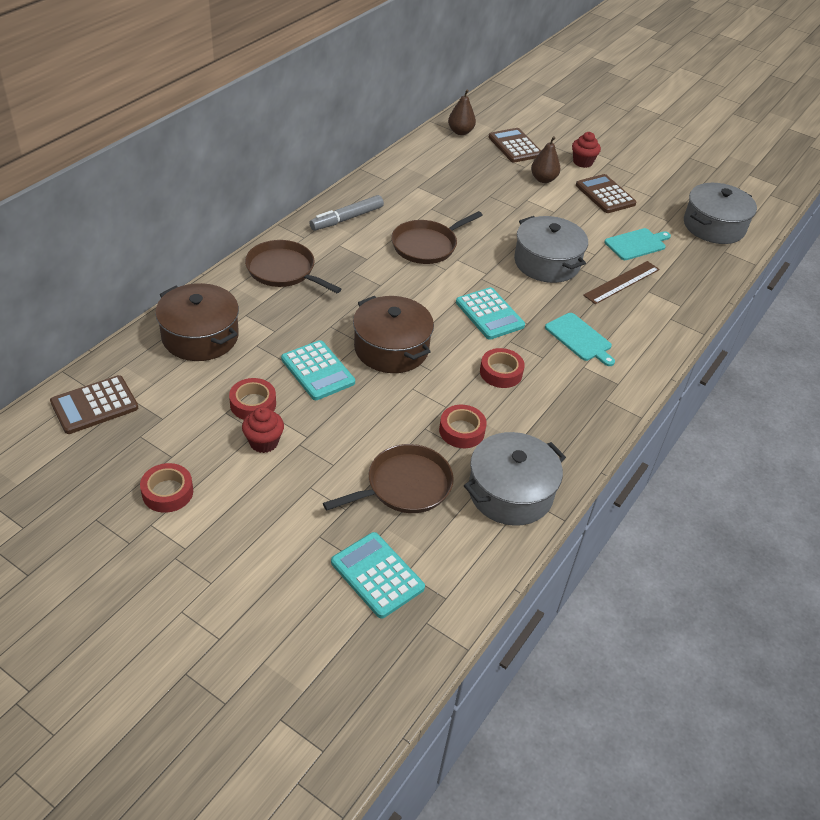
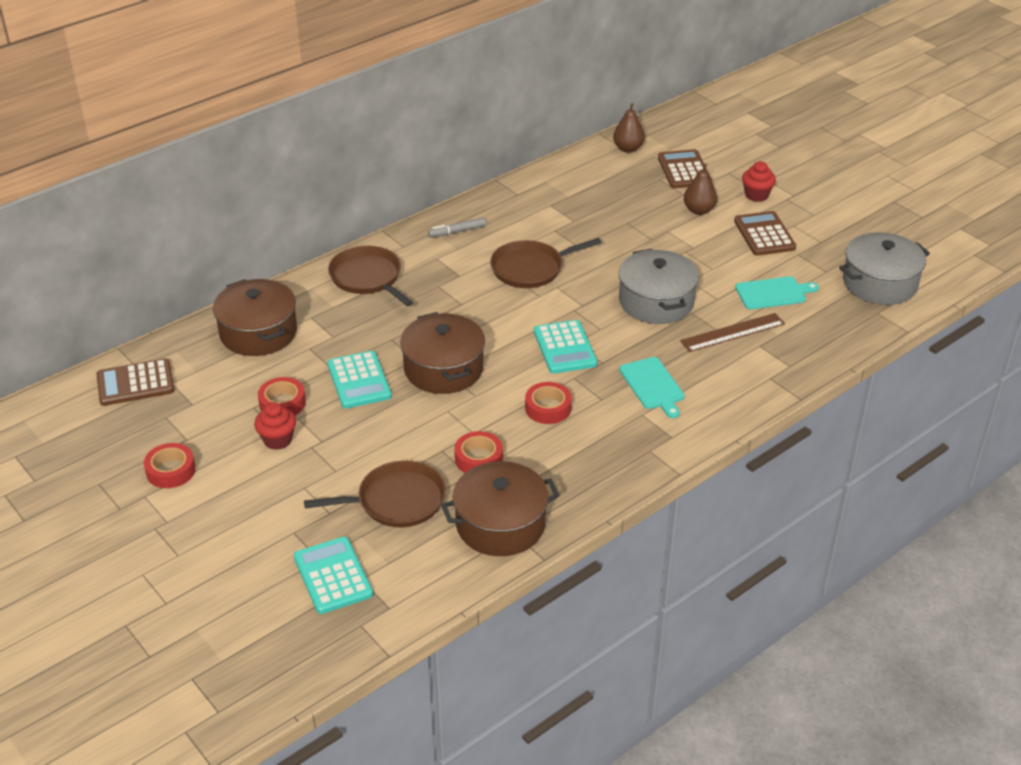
camera: 20 degrees right, 5 degrees down
(347, 219) = (457, 232): grey marker -> grey marker, size x0.65
(510, 492) = (500, 524): grey pot -> brown pot

